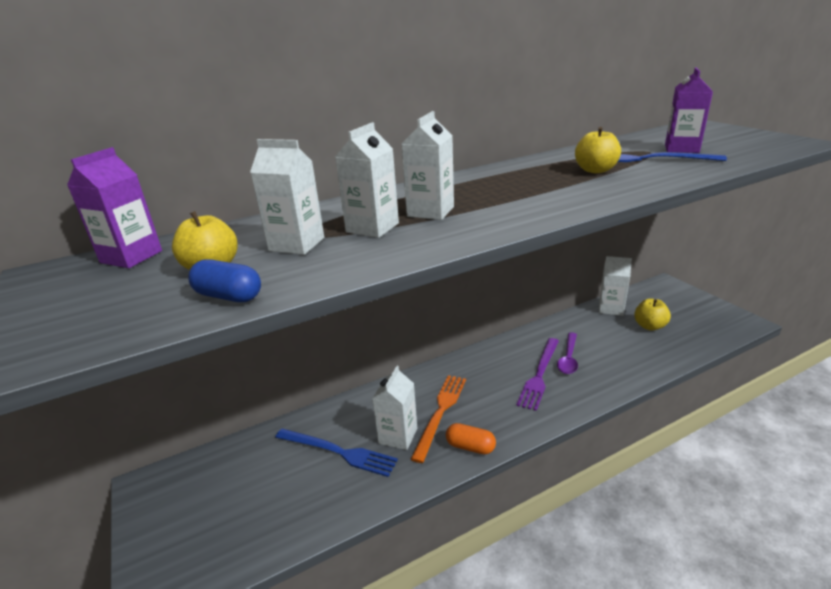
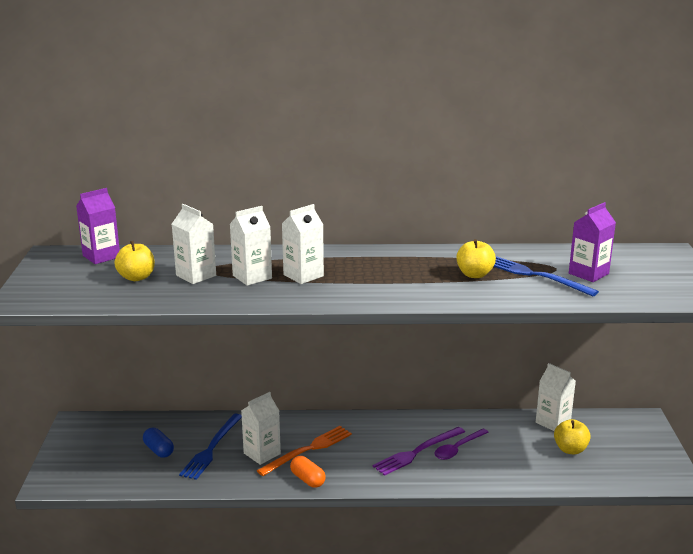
camera: 25 degrees right, 5 degrees down
(229, 296) = (130, 298): blue capsule -> blue capsule (158, 450)
(338, 452) = (211, 448): blue fork -> blue fork turned 60 degrees clockwise

